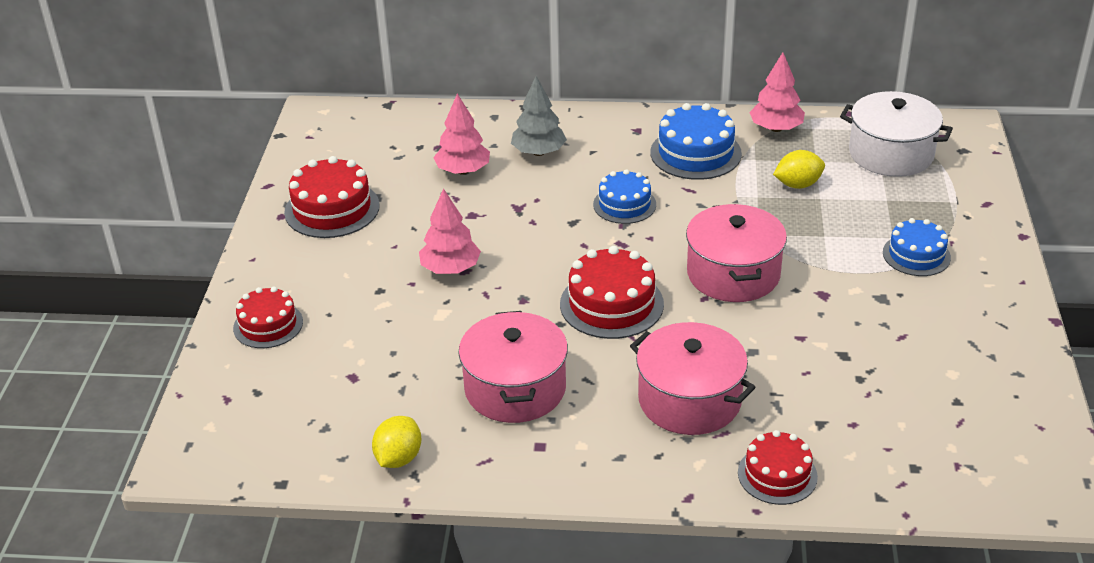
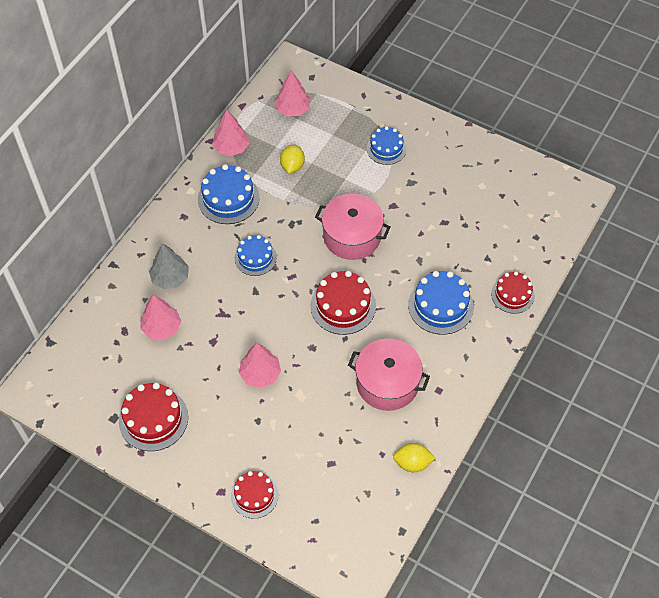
camera: 65 degrees left, 20 degrees up
(398, 458) = (412, 463): yellow lemon -> yellow lemon turned 45 degrees counterclockwise
(690, 400) = (440, 305): pink pot -> blue cake
(891, 154) = (293, 109): white pot -> pink tree

